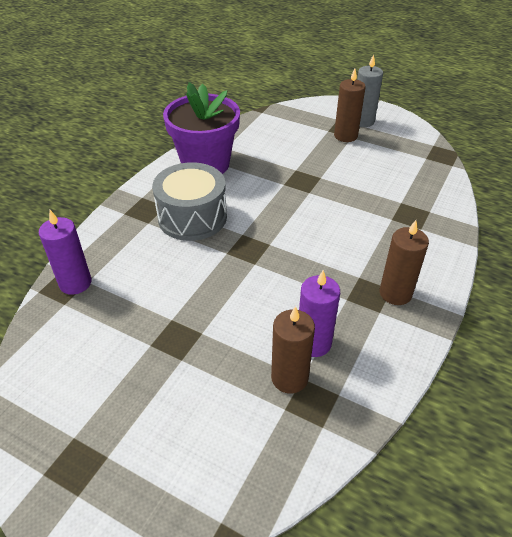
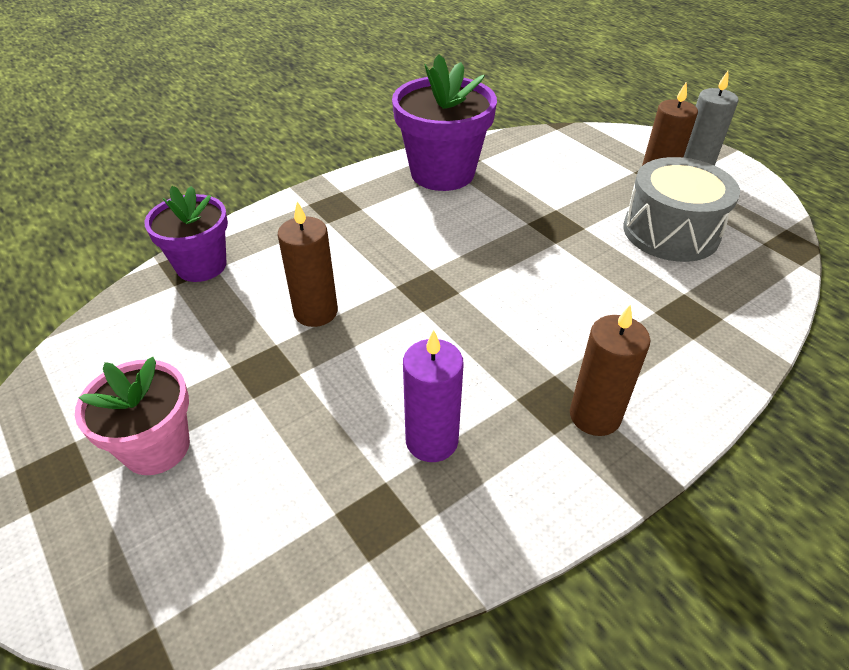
camera: 25 degrees right, 0 degrees up
(75, 283) = (201, 265): purple candle -> purple flower pot
(138, 417) = (156, 447): none -> pink flower pot
(192, 217) = (383, 230): grey drum -> grey drum (670, 232)
(289, 378) = (368, 474): brown candle -> brown candle (316, 312)

